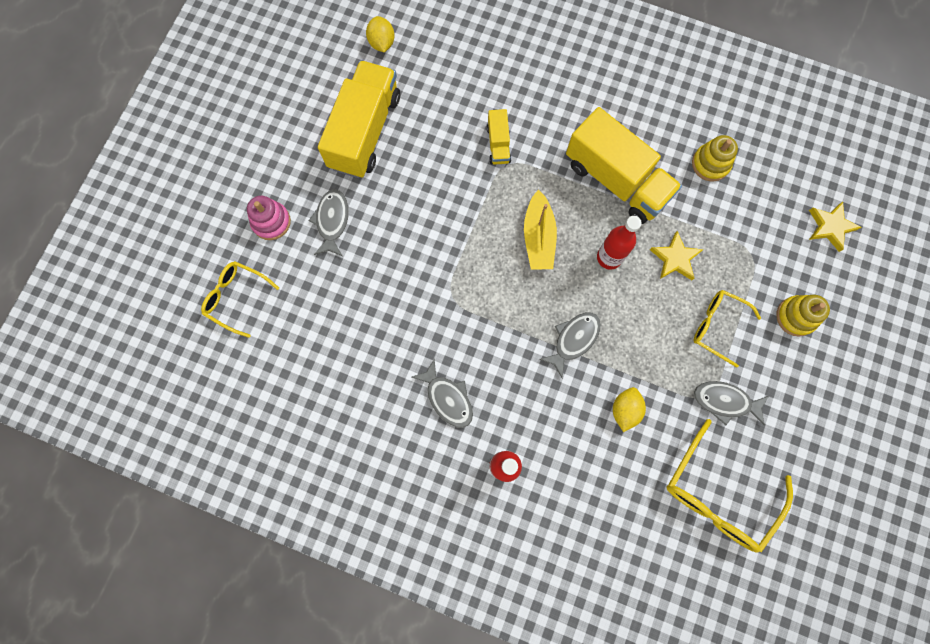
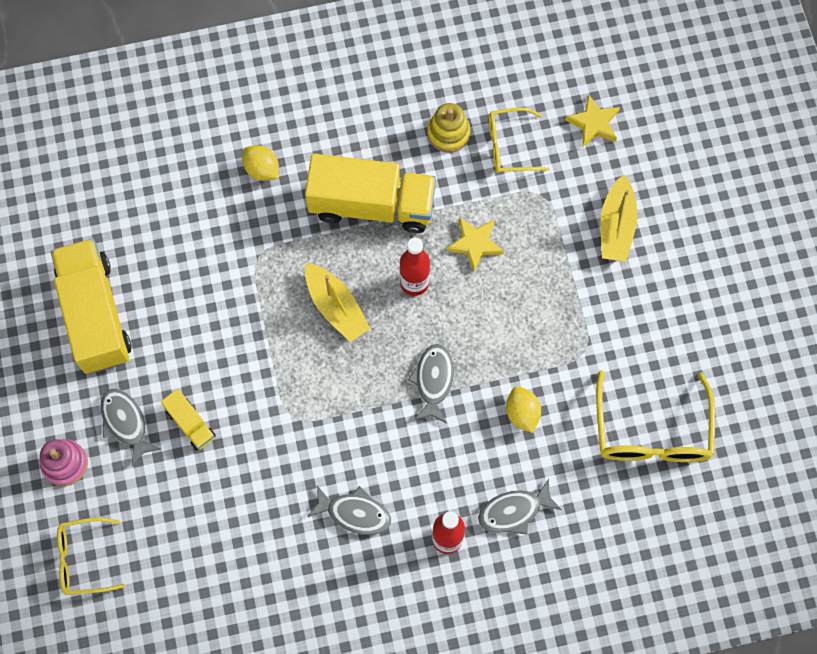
camera: 35 degrees left, 5 degrees down
(382, 43) = (49, 215): yellow lemon -> yellow lemon (262, 169)
(498, 144) = (236, 242): yellow truck -> yellow truck (190, 424)
(717, 326) = (553, 281): yellow glasses -> yellow glasses (509, 146)
(725, 401) = (604, 345): grey fish -> grey fish (514, 511)
(796, 316) = (616, 226): yellow stacking toy -> yellow boat

